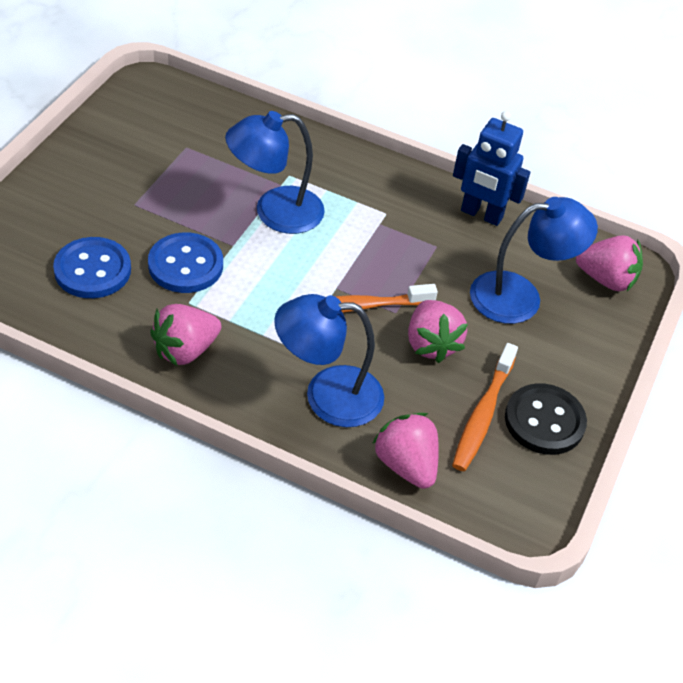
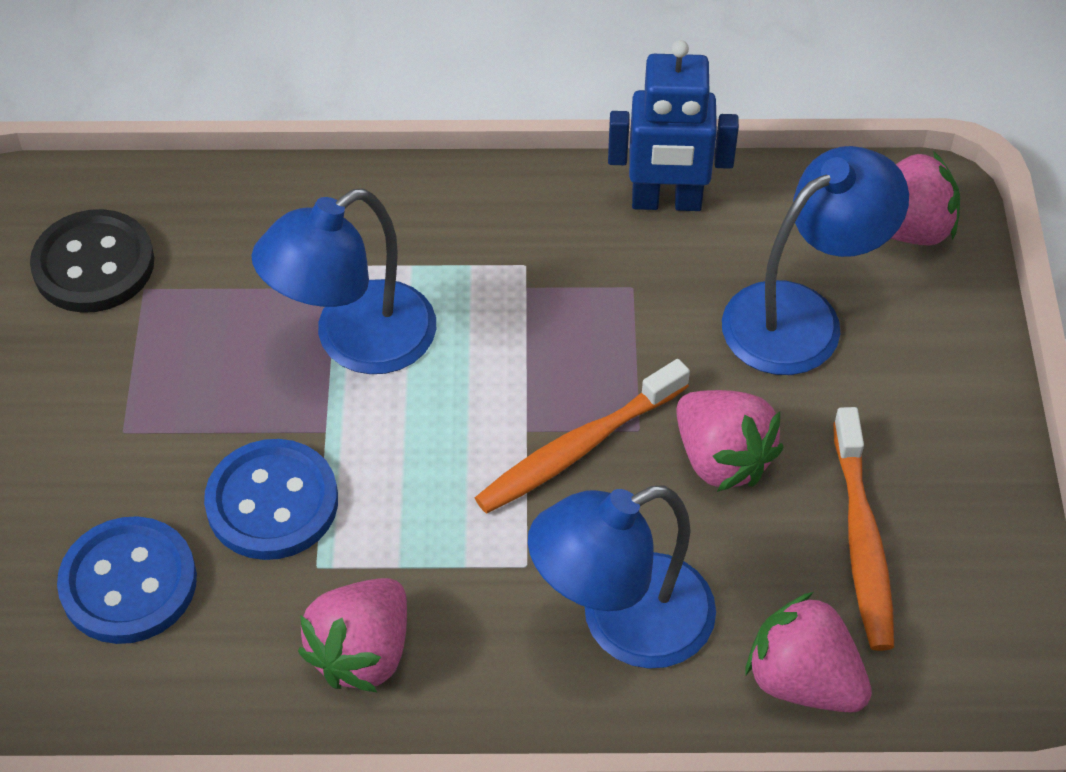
camera: 20 degrees left, 5 degrees up
(544, 421) = (952, 507): black button -> black button (94, 264)

